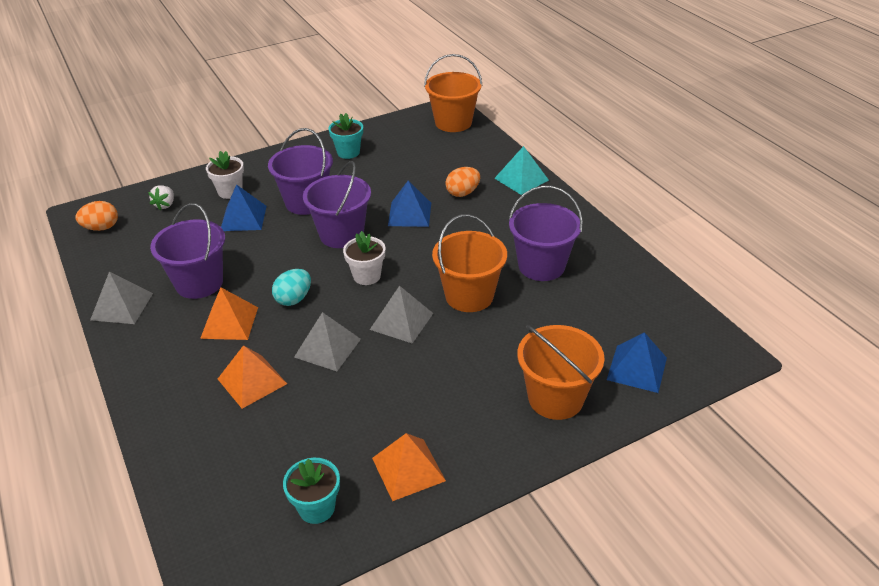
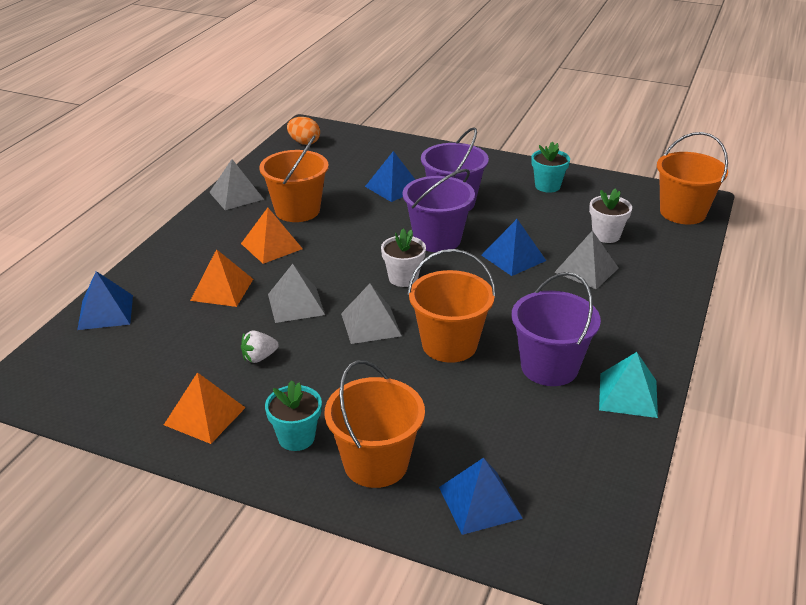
camera: 50 degrees right, 5 degrees down
(165, 205) = (362, 150): white strawberry -> white strawberry (259, 357)
(186, 474) = (105, 312): none -> blue pyramid
(199, 283) = (297, 210): purple bucket -> orange bucket
(230, 192) = (415, 165): white flower pot -> white flower pot (606, 235)
(294, 299) = (331, 259): turquoise egg -> none
(316, 508) = (124, 389): turquoise flower pot -> turquoise flower pot (296, 437)
(462, 193) = (586, 270): orange egg -> grey pyramid
(521, 179) = (662, 292): turquoise pyramid -> turquoise pyramid (628, 395)

